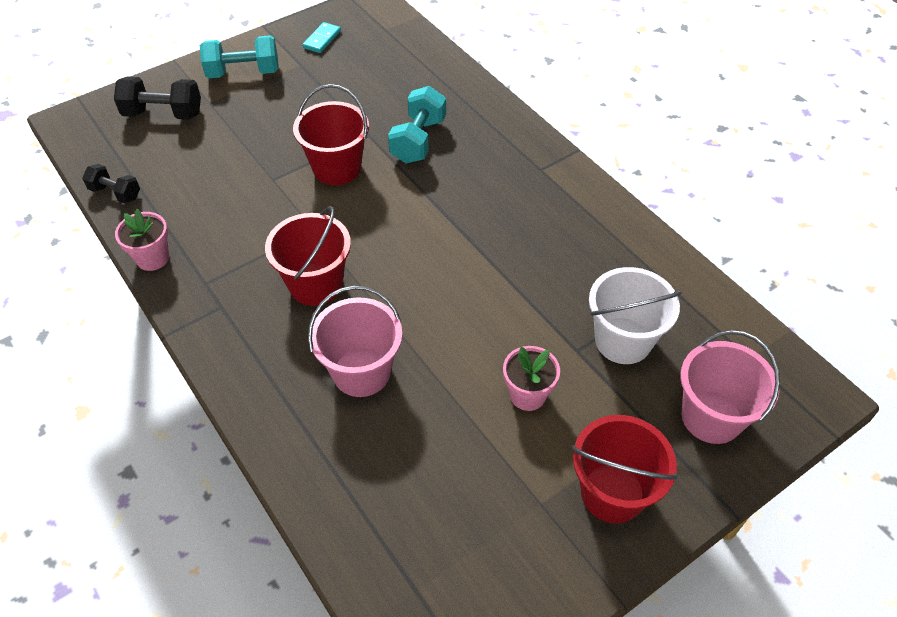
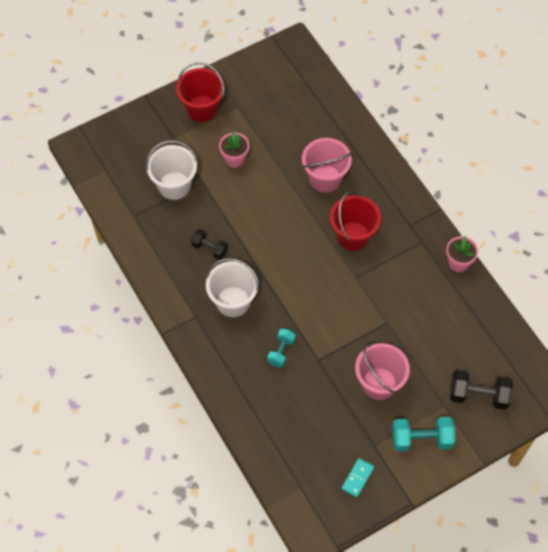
camera: 175 degrees left, 10 degrees up
(115, 193) = (496, 318): black dumbbell -> black dumbbell (209, 248)
(337, 168) = (341, 329): red bucket -> none
(418, 140) = (281, 351): turquoise dumbbell -> turquoise dumbbell, size x0.63
(492, 189) = (233, 301): none -> white bucket
(711, 417) = (140, 140): pink bucket -> pink bucket (379, 383)

